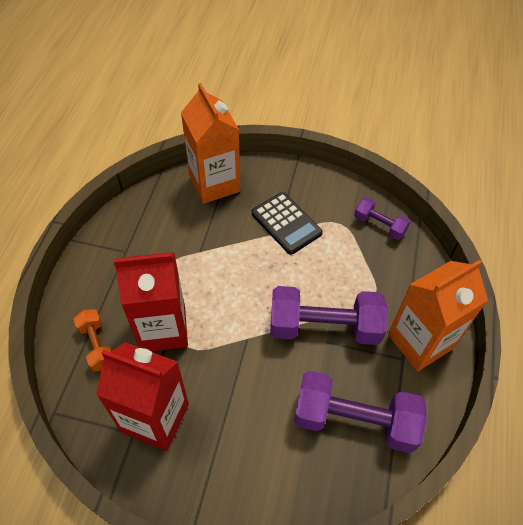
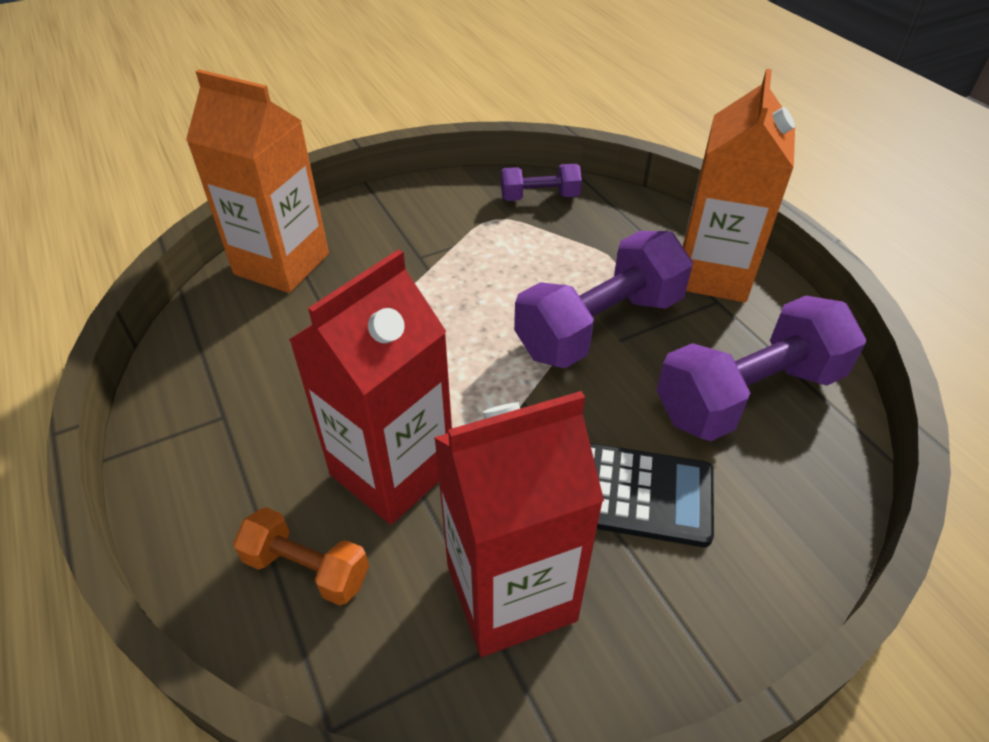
camera: 40 degrees left, 10 degrees down
(286, 223) = (429, 253): black calculator -> black calculator (638, 494)

